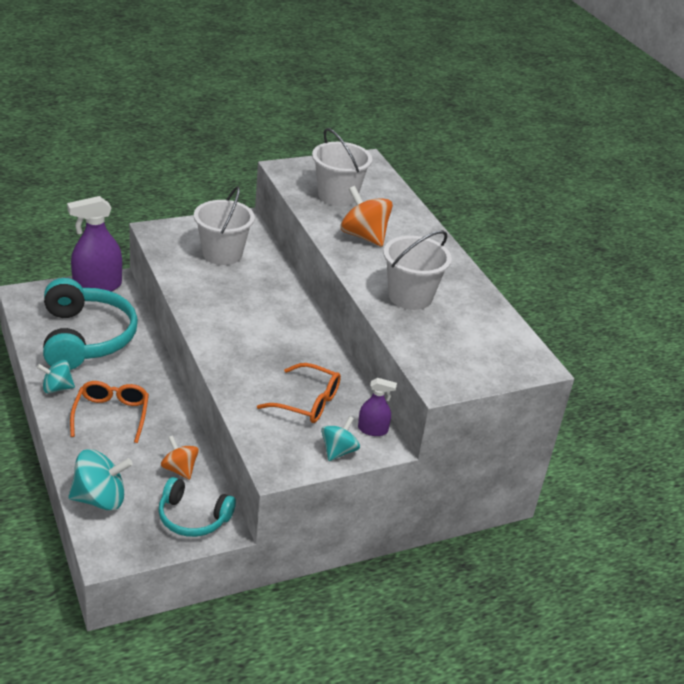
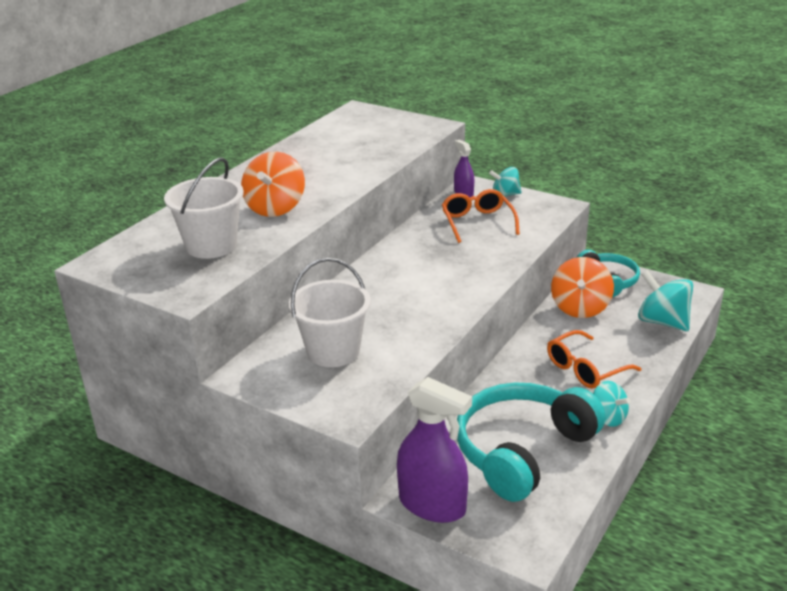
camera: 120 degrees left, 5 degrees down
(179, 469) = (580, 308): orange spinning top -> orange spinning top, size x1.58
(410, 296) = (343, 163): white bucket -> none

